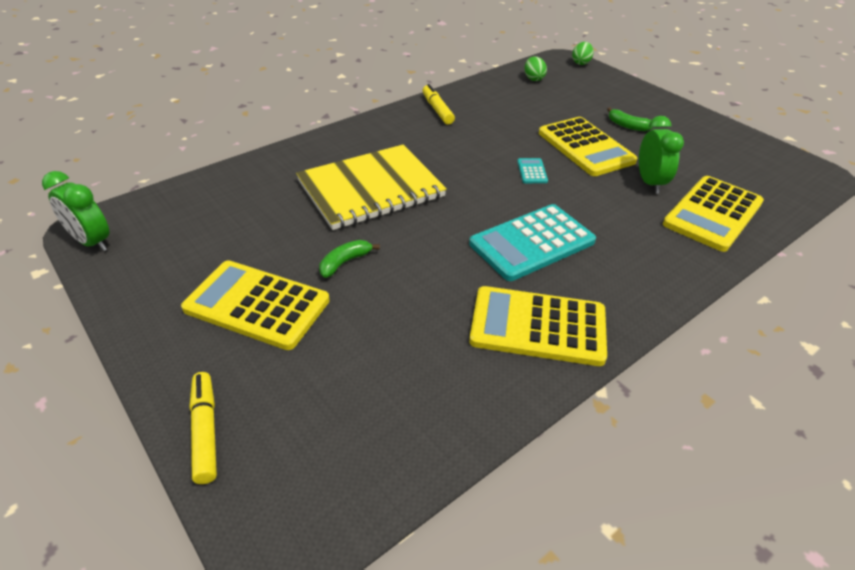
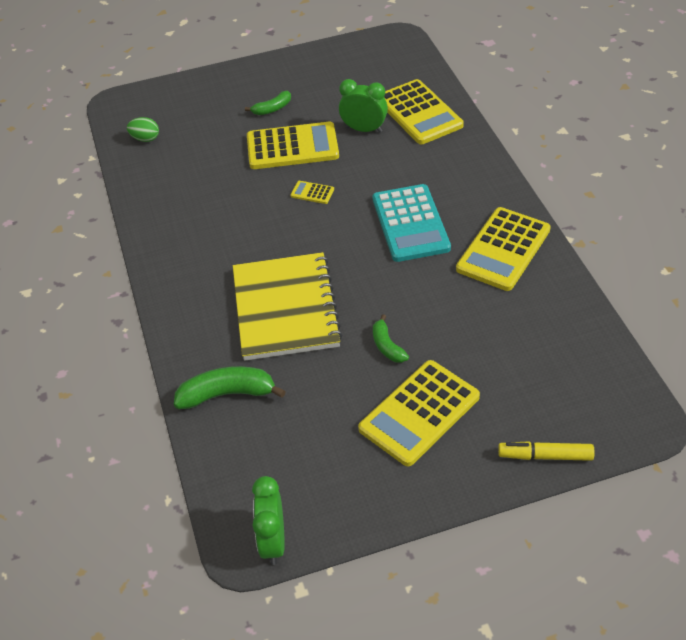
camera: 65 degrees left, 5 degrees up
(92, 242) = (273, 542): green clock -> green clock turned 120 degrees clockwise
(258, 181) = (227, 394): none -> green banana
(437, 110) = (165, 227): yellow marker -> none
(532, 171) = (312, 193): turquoise calculator -> yellow calculator
(581, 63) = (135, 95): green egg -> none

